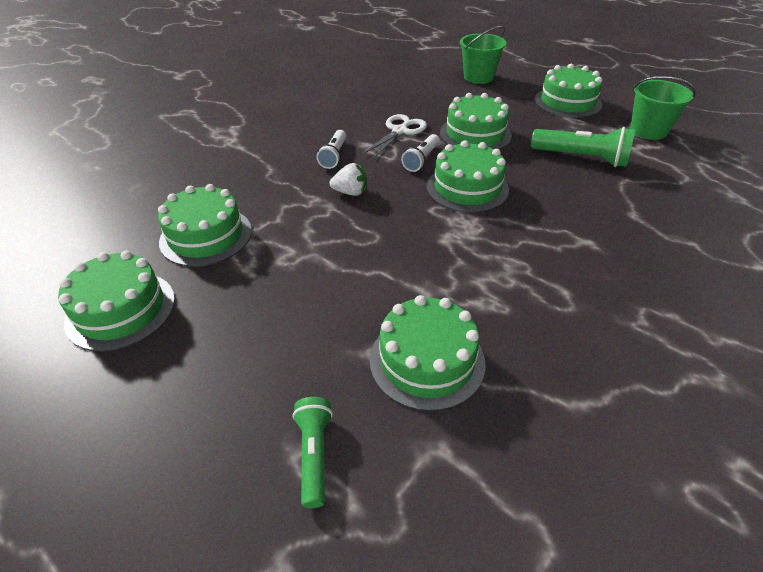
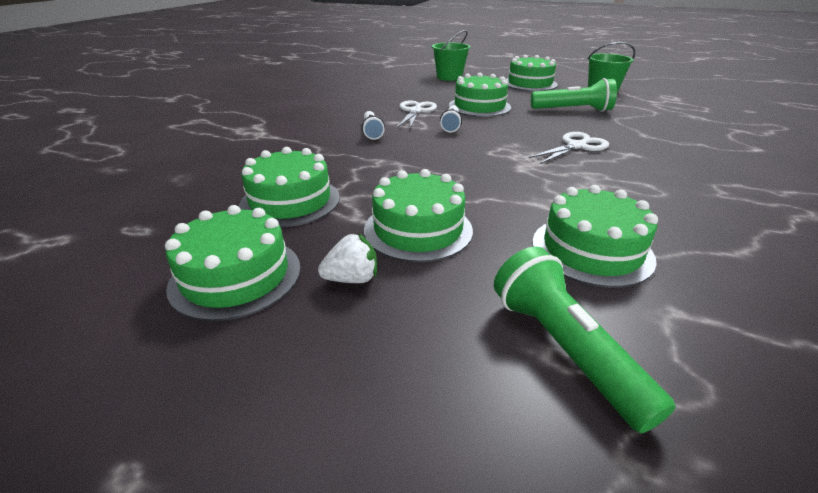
camera: 20 degrees left, 10 degrees down
(314, 454) = (564, 349): green flashlight -> green flashlight, size x1.61
(350, 192) = (409, 152): white strawberry -> white strawberry (352, 279)
(467, 188) = (506, 136): green cake -> green cake (418, 229)
(533, 218) = (576, 146): none -> white scissors

